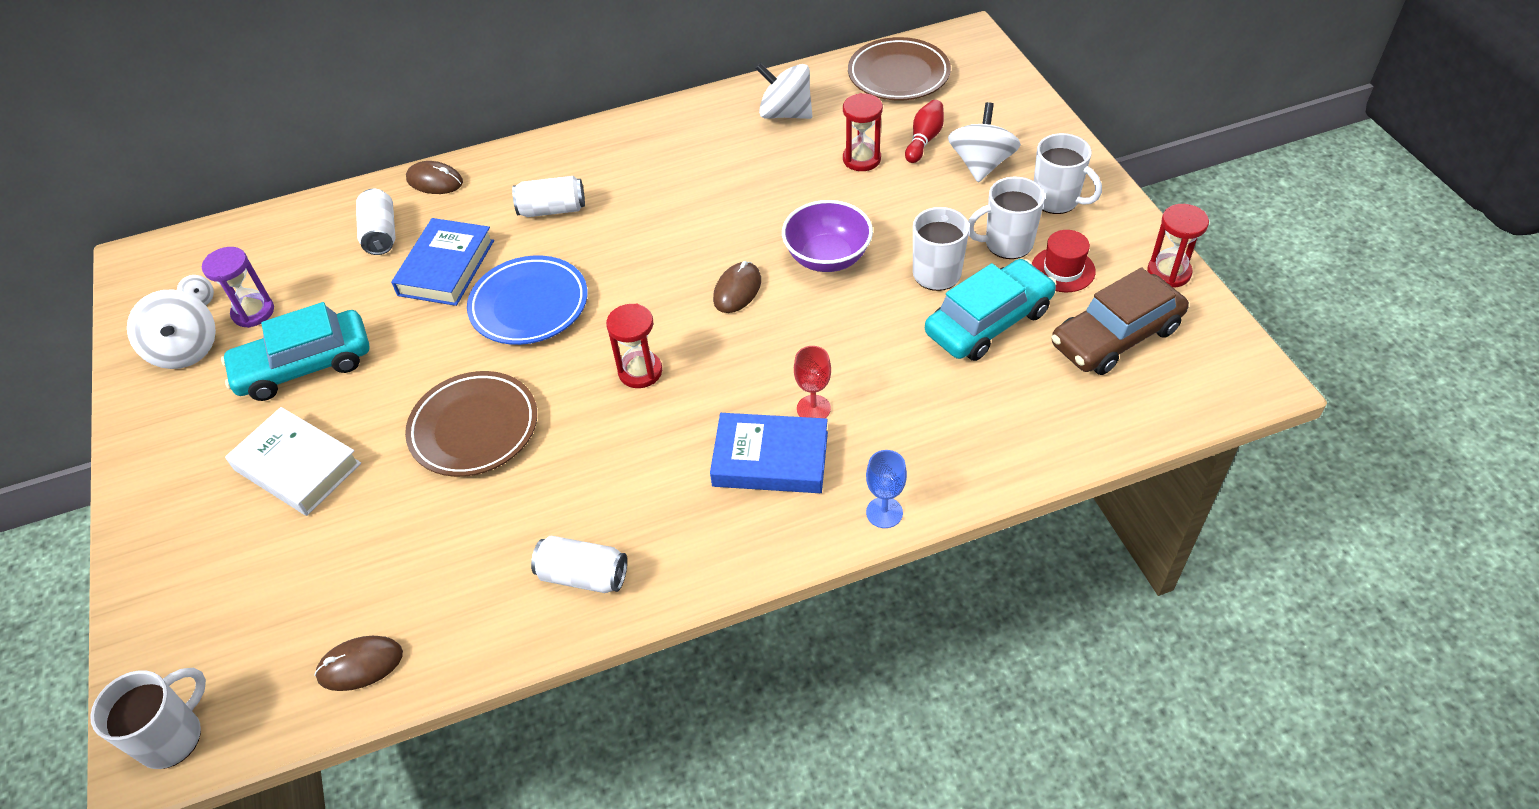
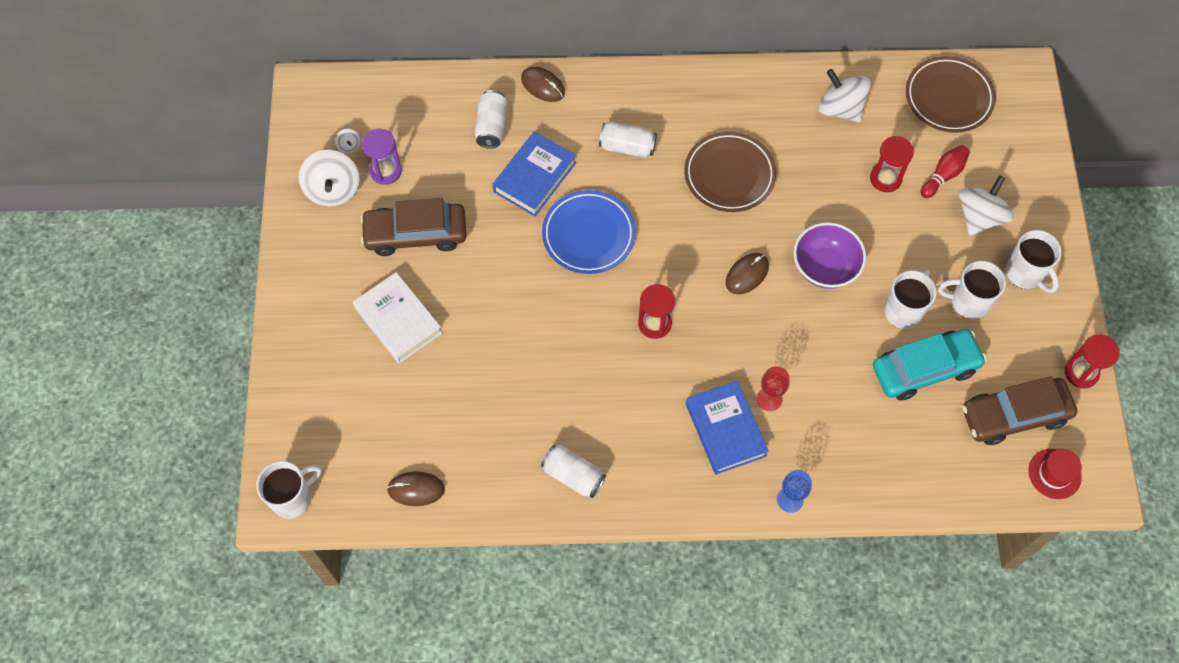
camera: 15 degrees right, 15 degrees up
(304, 366) = (415, 234): turquoise car -> brown car
(474, 428) = (525, 331): brown plate -> brown plate (729, 175)
(770, 459) = (725, 430): blue book -> blue book turned 45 degrees clockwise
(1063, 270) = (1001, 341): red hat -> red hat (1054, 474)

